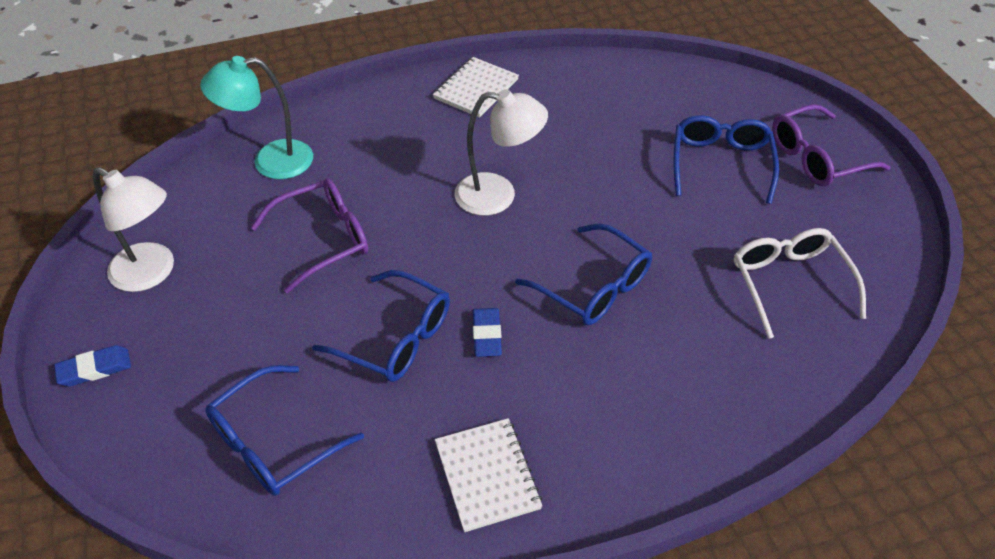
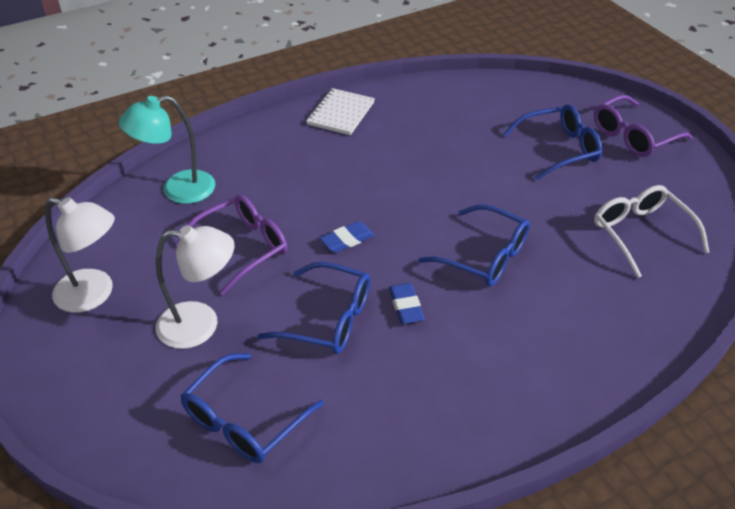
camera: 10 degrees left, 5 degrees down
(95, 369) = (62, 382): blue eraser -> blue eraser (347, 240)
(487, 475) = (439, 419): white notebook -> none
(498, 196) = (384, 195): white lamp -> white lamp (201, 324)
(720, 164) = (559, 149): blue glasses -> blue glasses turned 75 degrees clockwise

